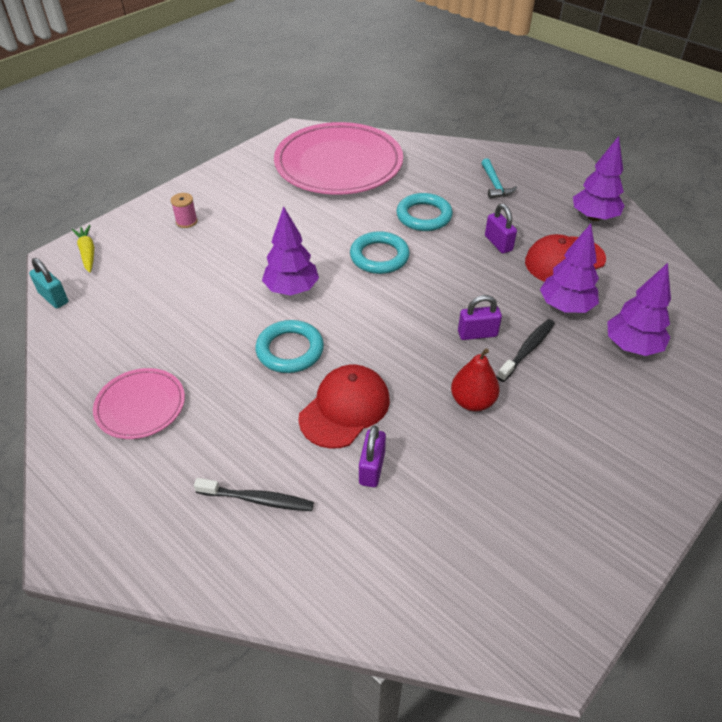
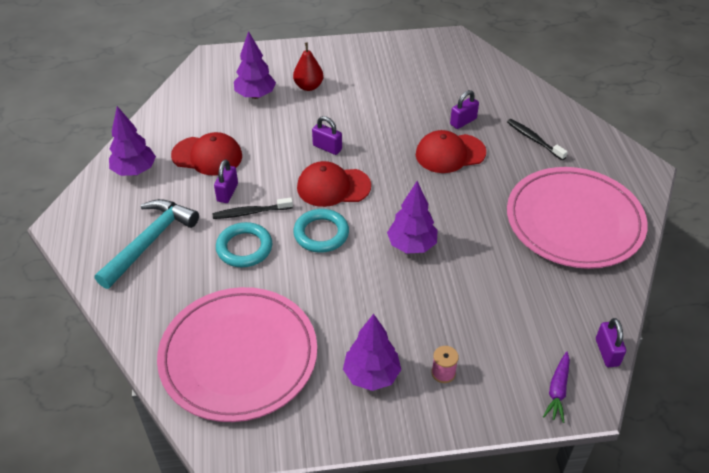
camera: 140 degrees left, 0 degrees up
(53, 298) = (607, 352): turquoise padlock -> purple padlock
(87, 253) = (557, 390): yellow carrot -> purple carrot
(140, 406) = (574, 221): pink plate -> pink plate, size x2.04
(290, 350) = (452, 203): turquoise ring -> none
(420, 299) = (333, 187): none -> red cap
(472, 401) = (377, 119): red pear -> red pear (308, 86)
(495, 185) = (150, 242): turquoise hammer -> turquoise hammer, size x1.87
(527, 350) = (312, 124): black toothbrush -> black toothbrush (250, 212)
(565, 307) = (254, 132): purple tree -> purple tree (371, 375)

